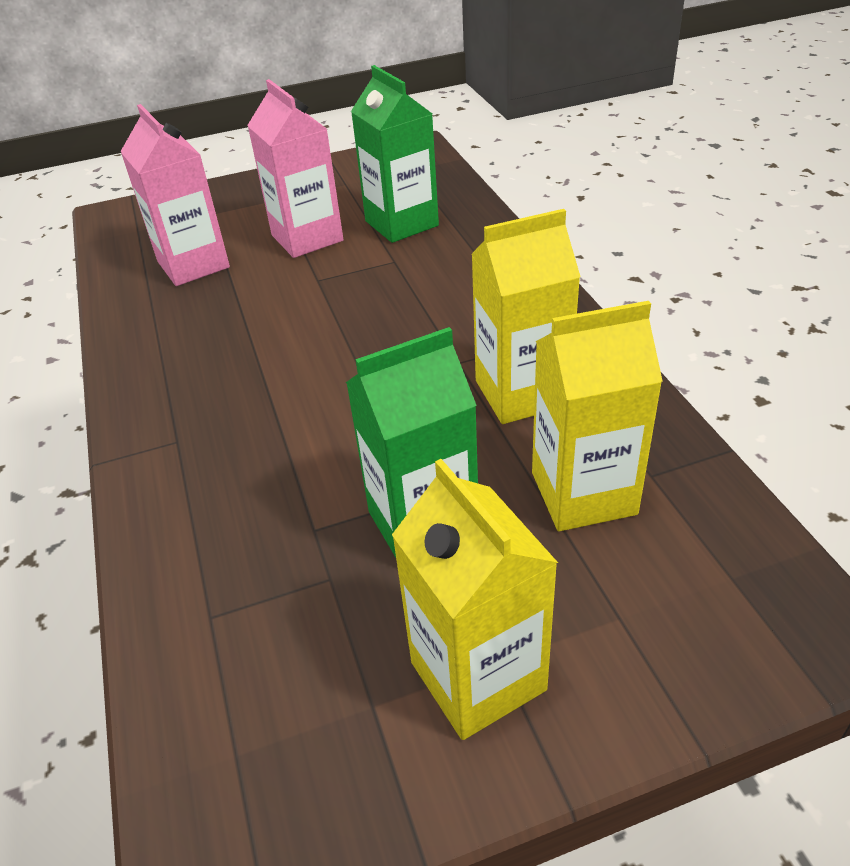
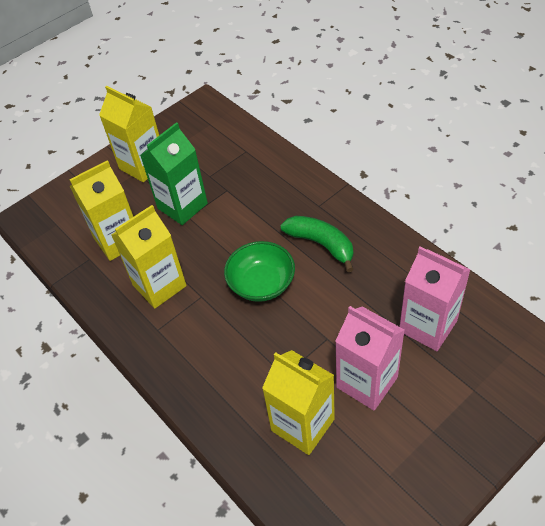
camera: 160 degrees right, 10 degrees up
(228, 380) = (321, 244): none -> green banana
(357, 354) = (261, 283): none -> green bowl
(401, 223) = (302, 424): green carton -> yellow carton

